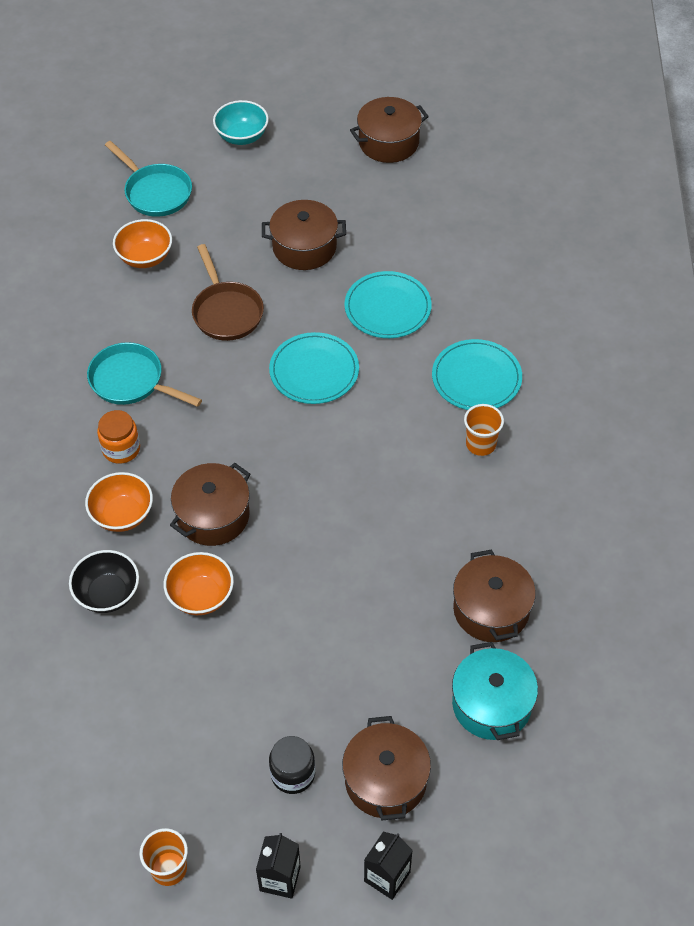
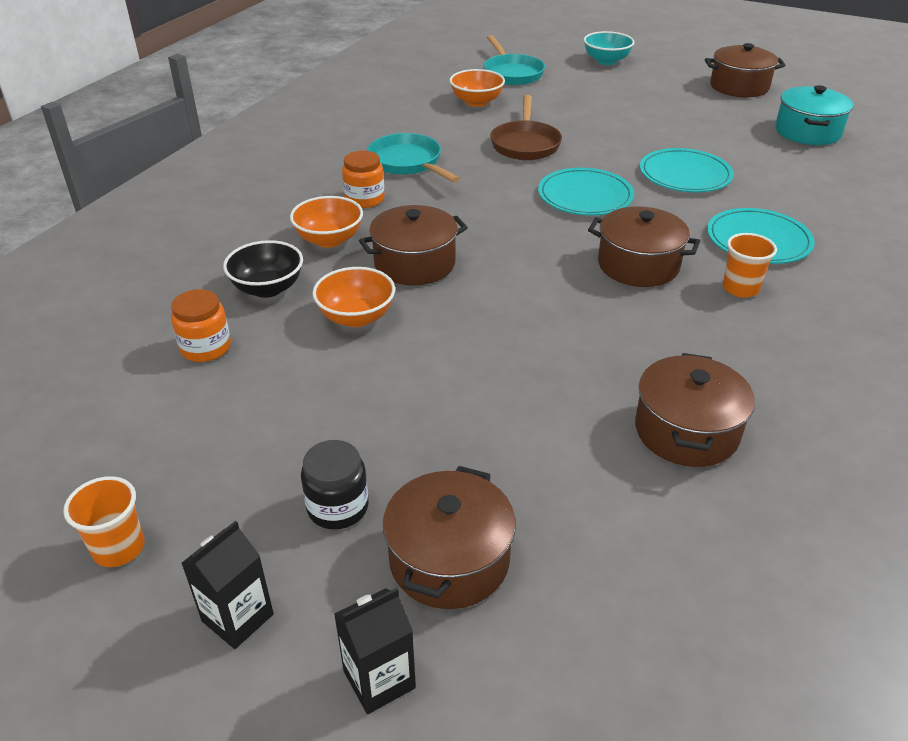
camera: 25 degrees right, 15 degrees down
(102, 677) = (206, 347): none -> orange jar
(304, 247) = (623, 125): brown pot -> brown pot (638, 265)
(491, 704) = (640, 528): turquoise pot -> turquoise pot (807, 132)

